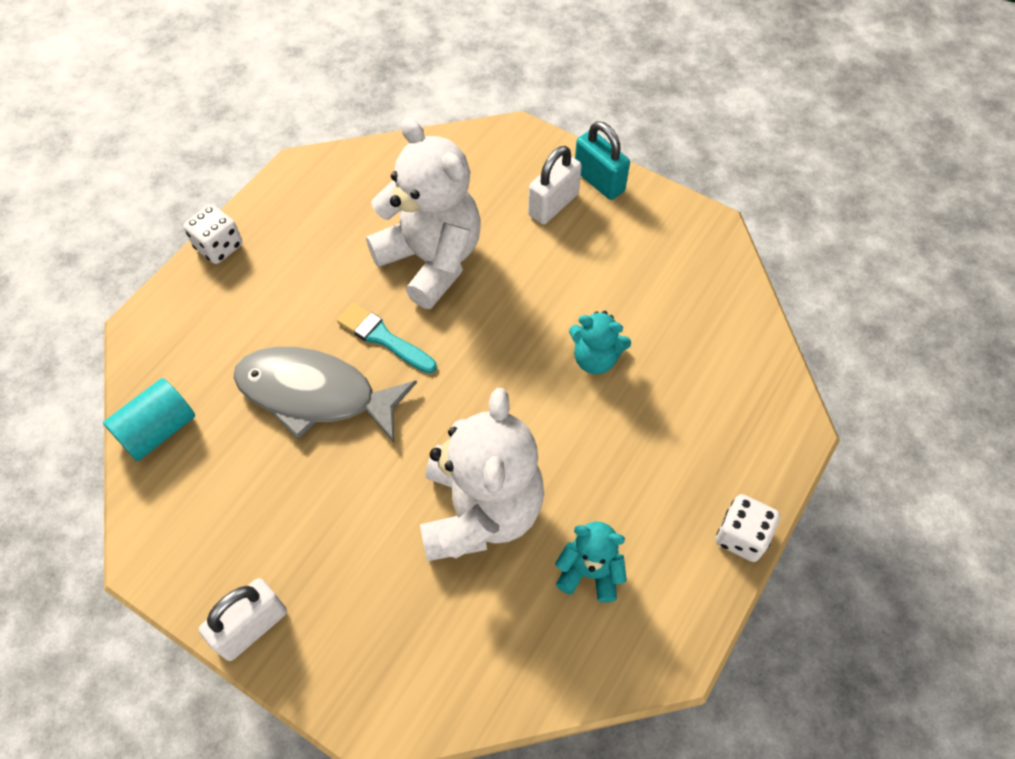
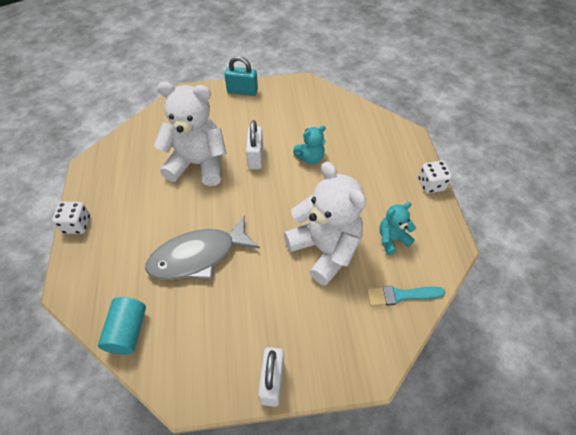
camera: 40 degrees left, 5 degrees down
(383, 338) = (207, 210): turquoise brush -> turquoise brush (401, 295)
(553, 205) = (232, 111): white padlock -> white padlock (255, 157)

